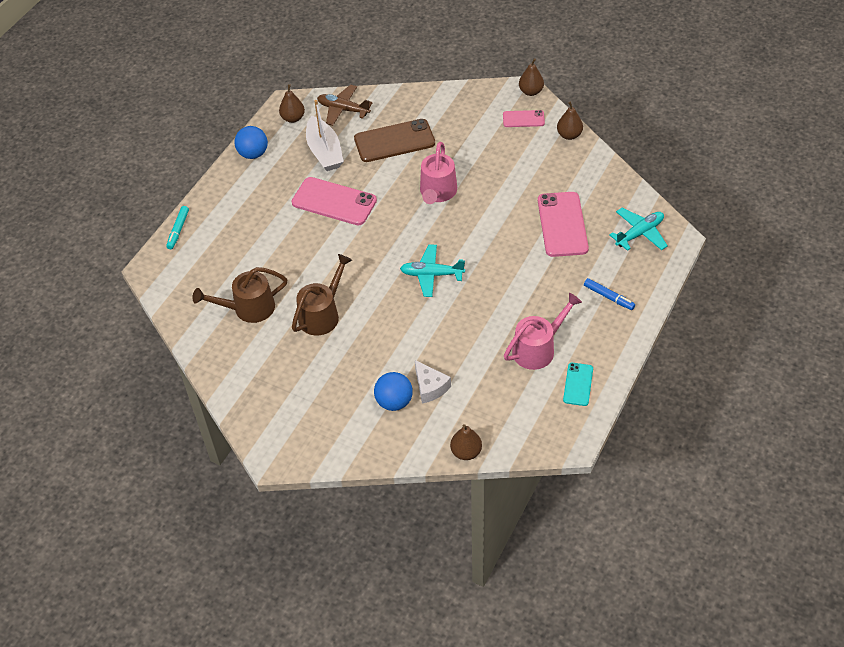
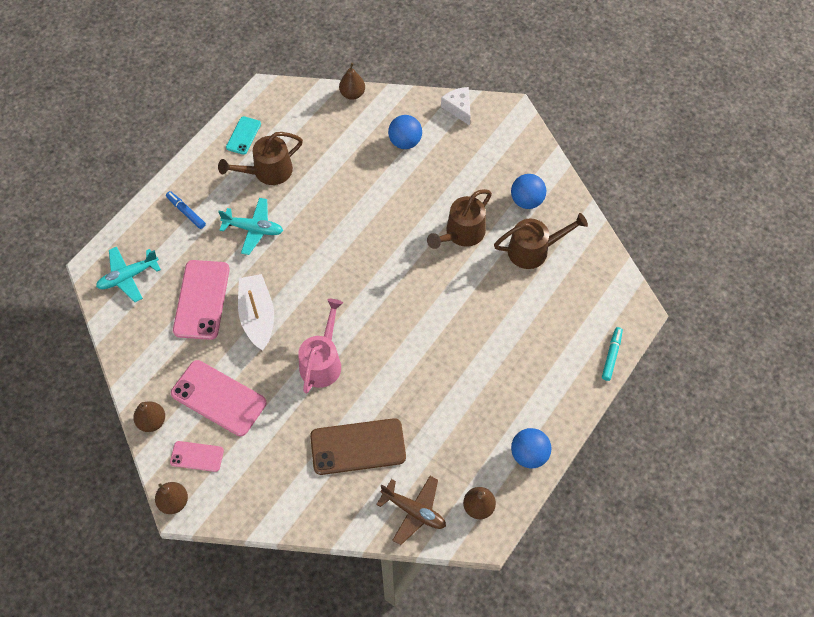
camera: 175 degrees left, 10 degrees up
(255, 356) = (526, 201): none -> blue ball
(324, 152) = (443, 443): white boat -> white boat (257, 316)
(334, 201) = (438, 367): pink phone -> pink phone (218, 398)
(430, 387) = (371, 150): white cheese -> white cheese (458, 108)
(432, 274) = (348, 261): turquoise plane -> turquoise plane (253, 229)
(538, 348) = (267, 172): pink watering can -> brown watering can

